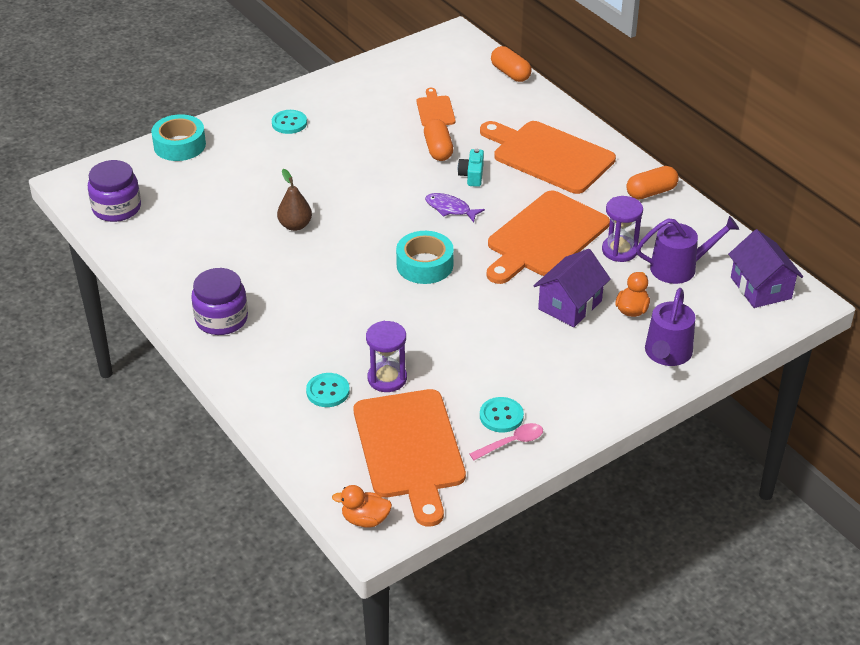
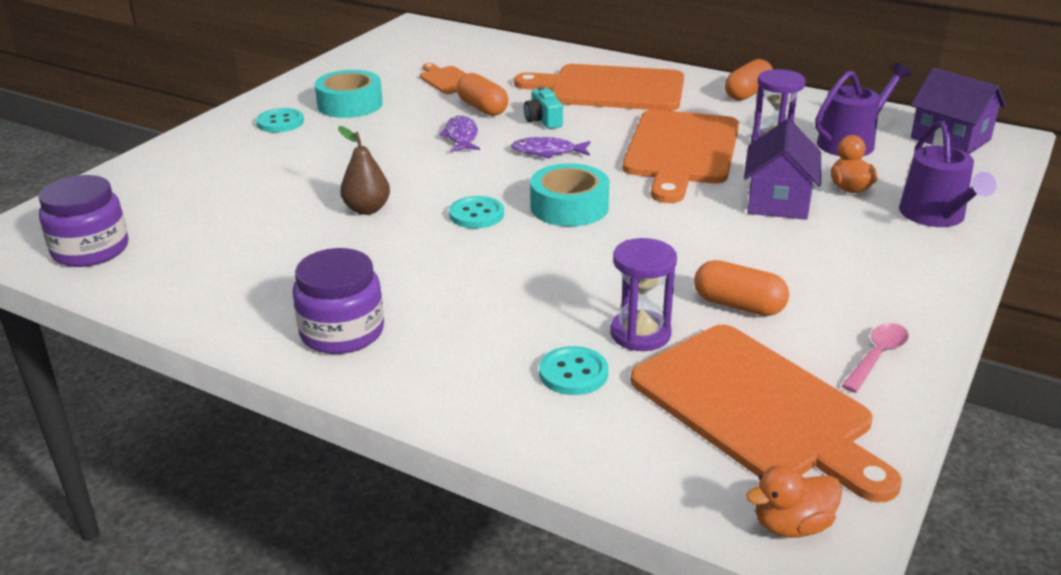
camera: 25 degrees left, 10 degrees down
(179, 145) = (145, 169): turquoise tape -> turquoise tape (350, 104)
(402, 175) = (461, 136): none -> purple fish
(501, 416) = (830, 331): turquoise button -> turquoise button (476, 214)
(510, 73) = (502, 40): orange capsule -> orange capsule (738, 305)

